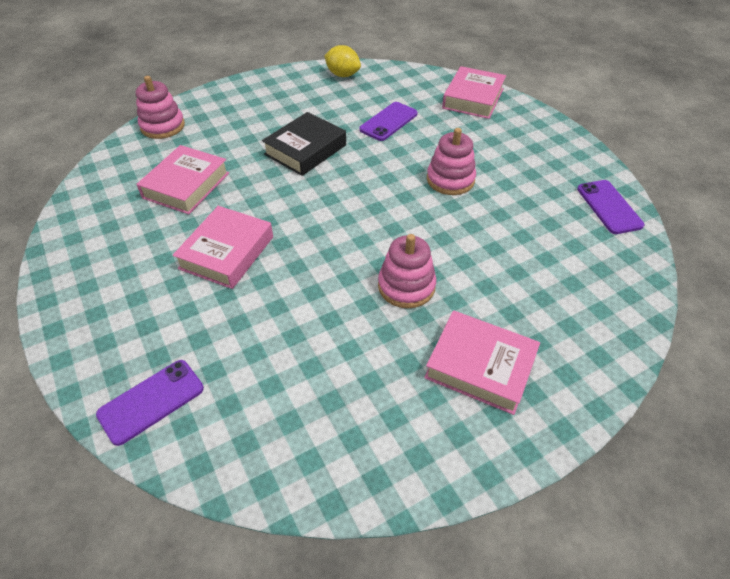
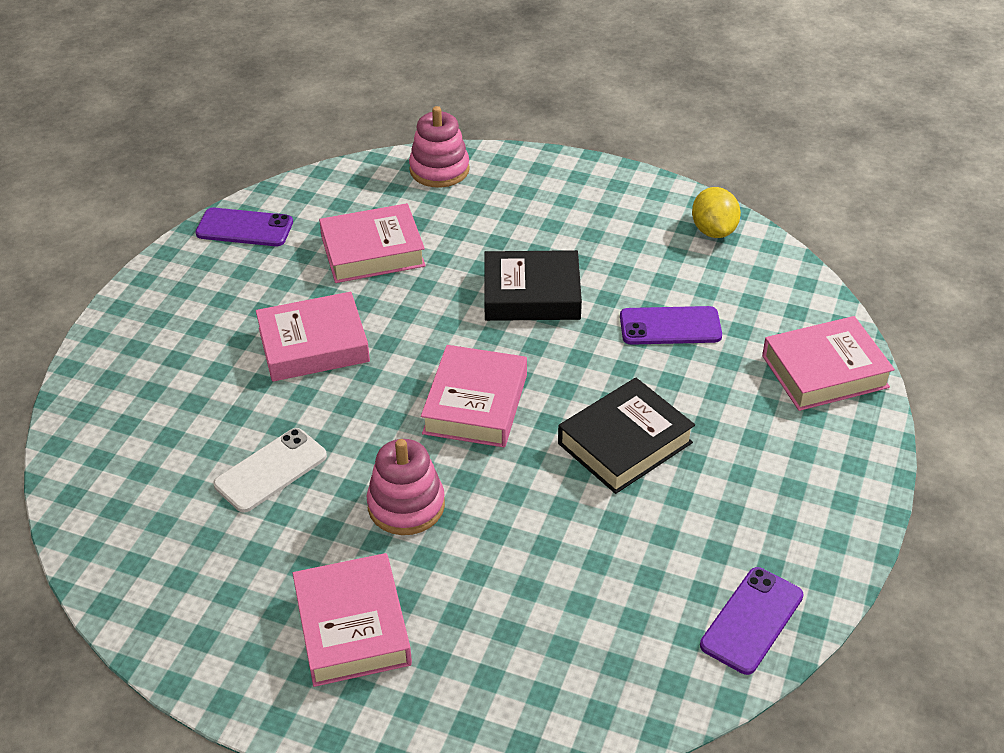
camera: 50 degrees right, 5 degrees down
(151, 401) = (103, 421): purple phone -> purple phone (244, 228)
(308, 333) = (271, 470): none -> white phone
(360, 214) = (475, 404): none -> pink book
(450, 180) = (625, 443): pink stacking toy -> black book

